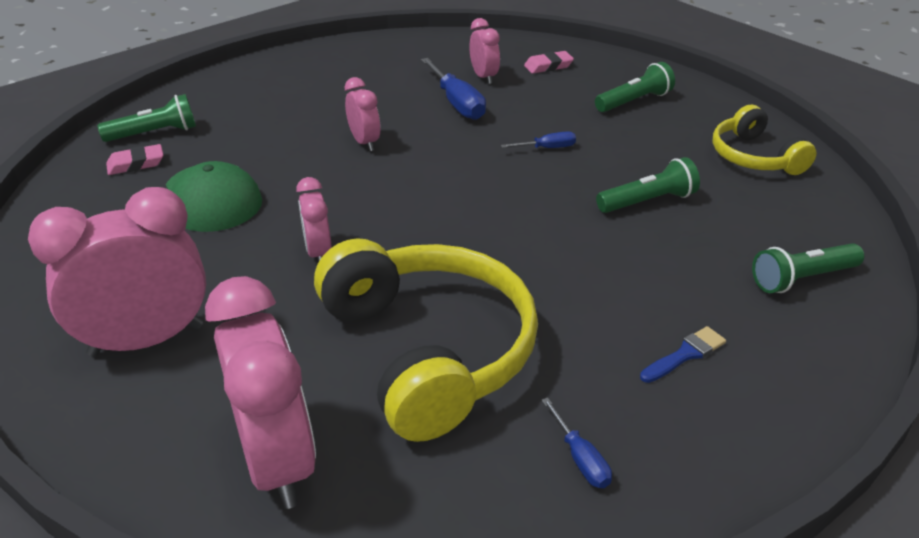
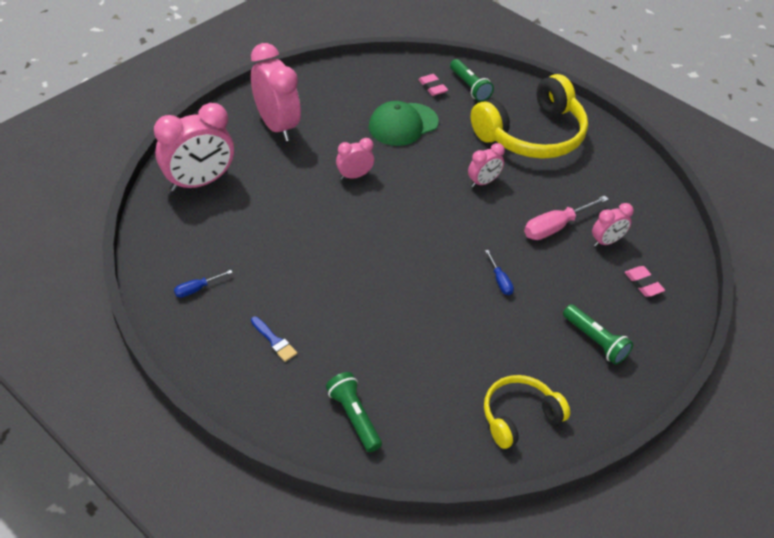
camera: 80 degrees right, 10 degrees up
(428, 351) = (273, 228): yellow headphones -> yellow headphones (531, 134)
(457, 103) = (555, 227): blue screwdriver -> pink screwdriver
(648, 201) = (437, 337): green flashlight -> none

